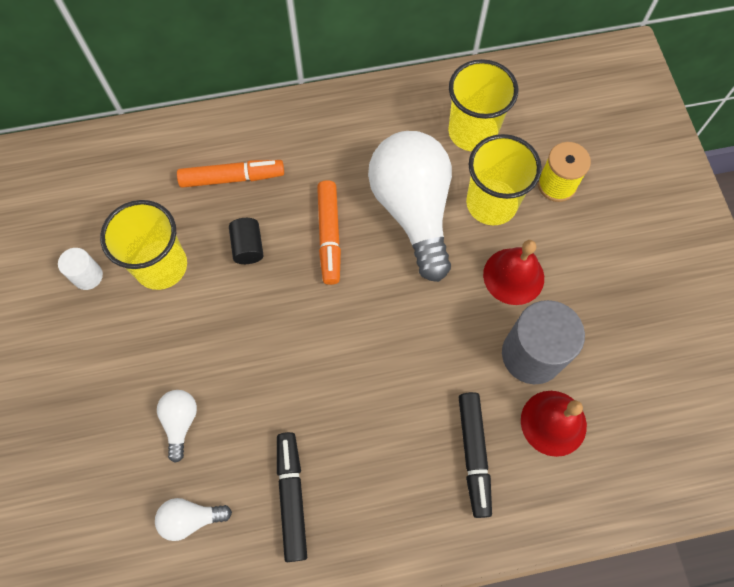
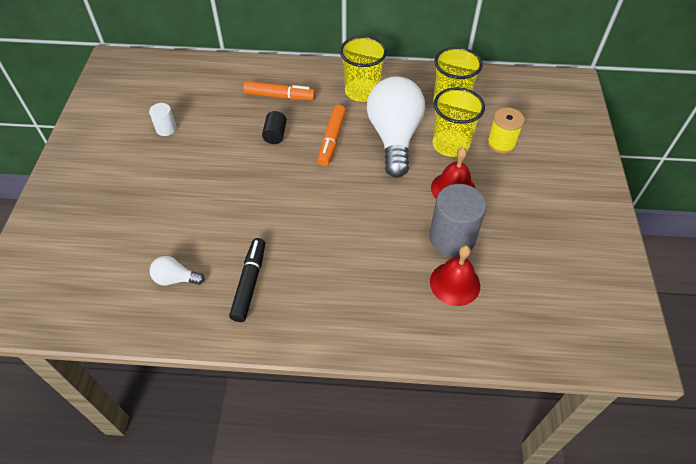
camera: 15 degrees right, 15 degrees down
(161, 266) = (214, 133): yellow cup -> yellow cup (362, 91)
(180, 422) = (192, 221): white light bulb -> none
(473, 455) = (388, 289): black marker -> none

